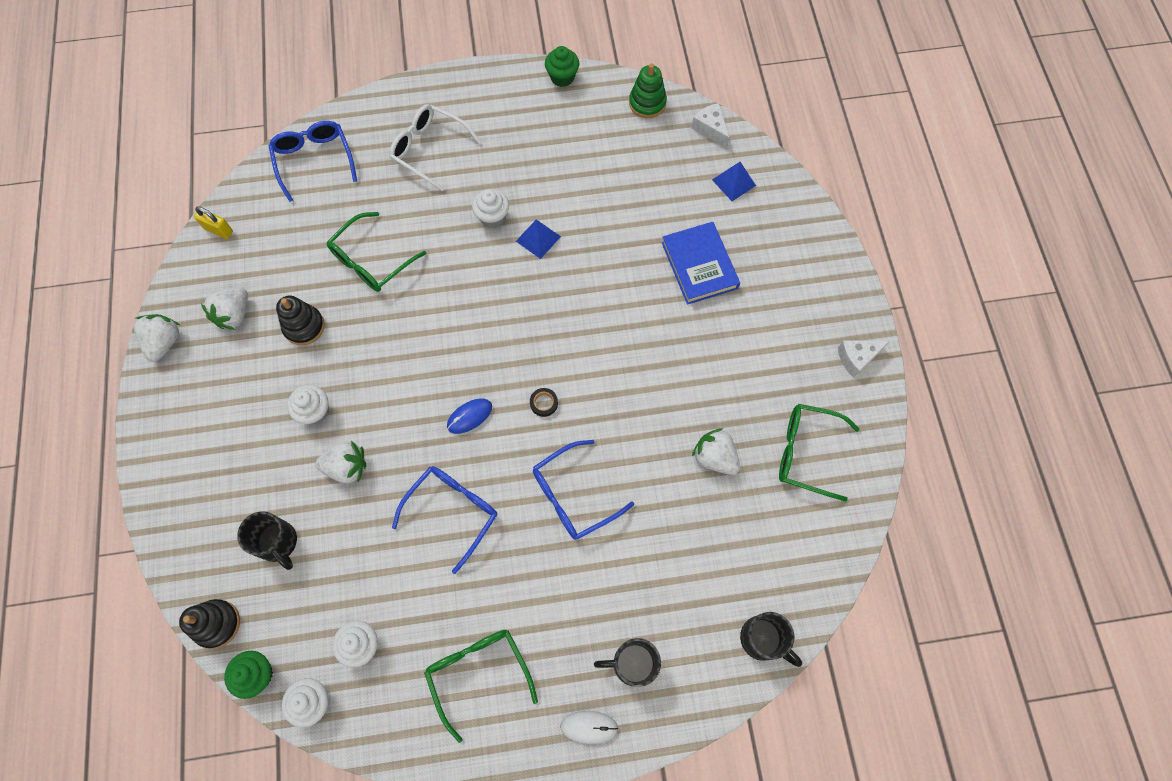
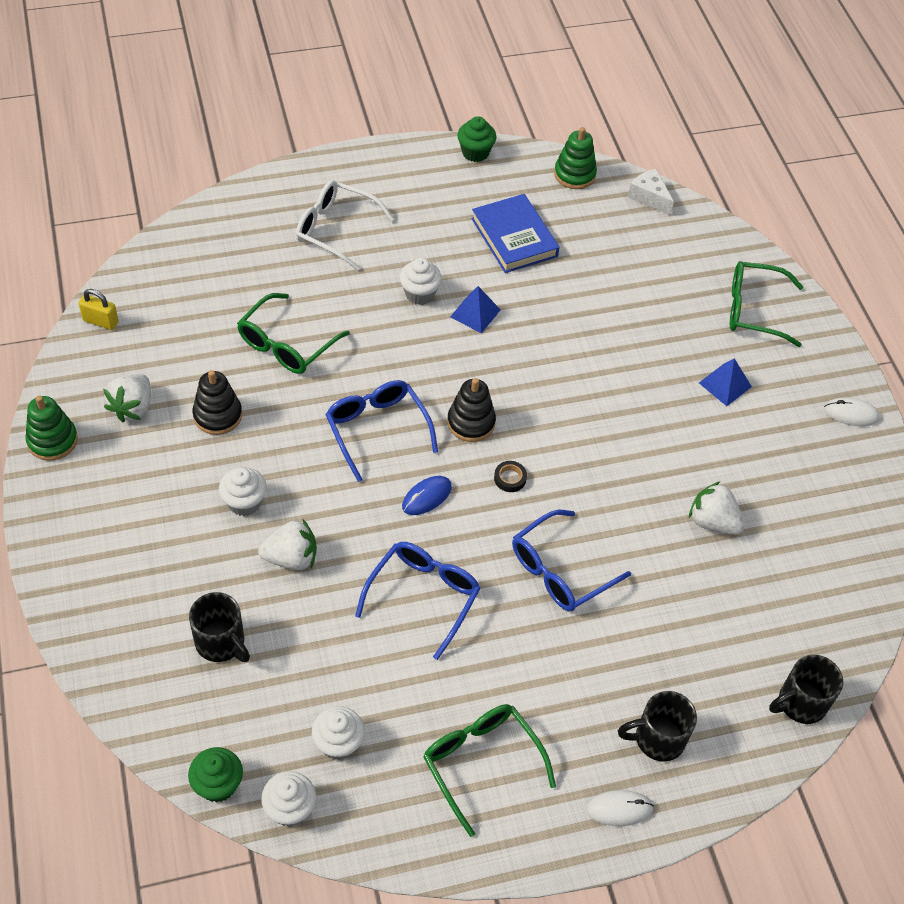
camera: 10 degrees left, 15 degrees down
(164, 342) = (52, 440): white strawberry -> green stacking toy
(217, 624) = (160, 734): black stacking toy -> black stacking toy (471, 422)
(314, 160) = (203, 245): blue glasses -> blue glasses (377, 429)
(699, 265) = (661, 331): blue book -> blue book (514, 237)
(734, 182) = (684, 248): blue pyramid -> blue pyramid (725, 384)
(763, 639) = (800, 703): black mug -> black mug turned 120 degrees clockwise
(806, 452) = (813, 511): green glasses -> green glasses (753, 310)
(857, 358) = (851, 414): white cheese -> white mouse

